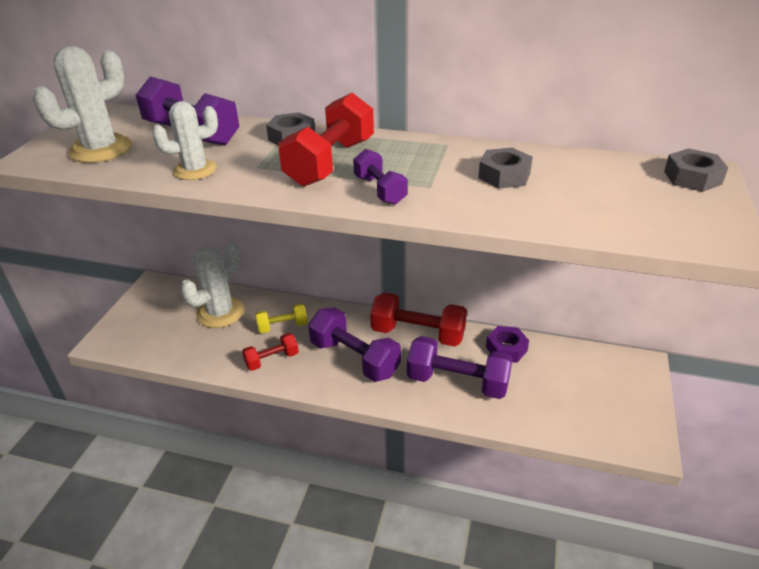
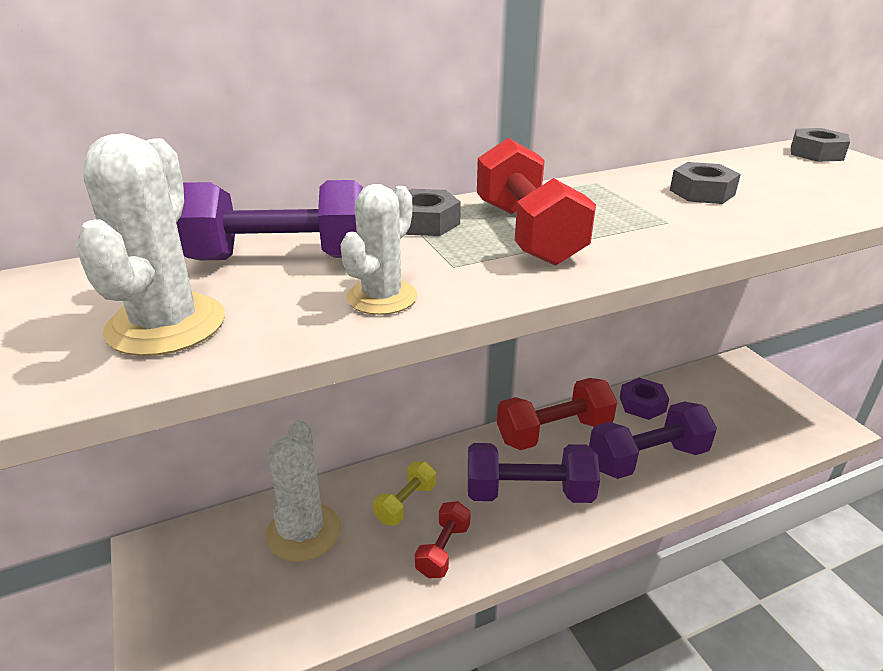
camera: 40 degrees left, 5 degrees down
(380, 190) = (635, 241): purple dumbbell -> none

